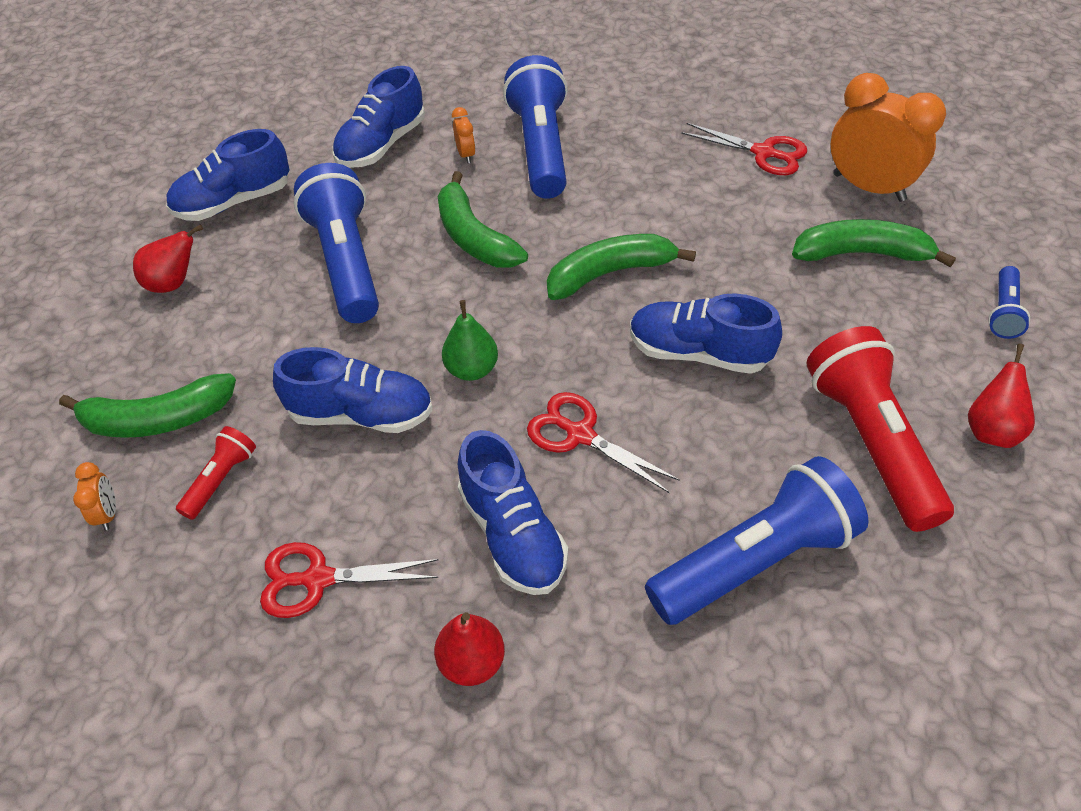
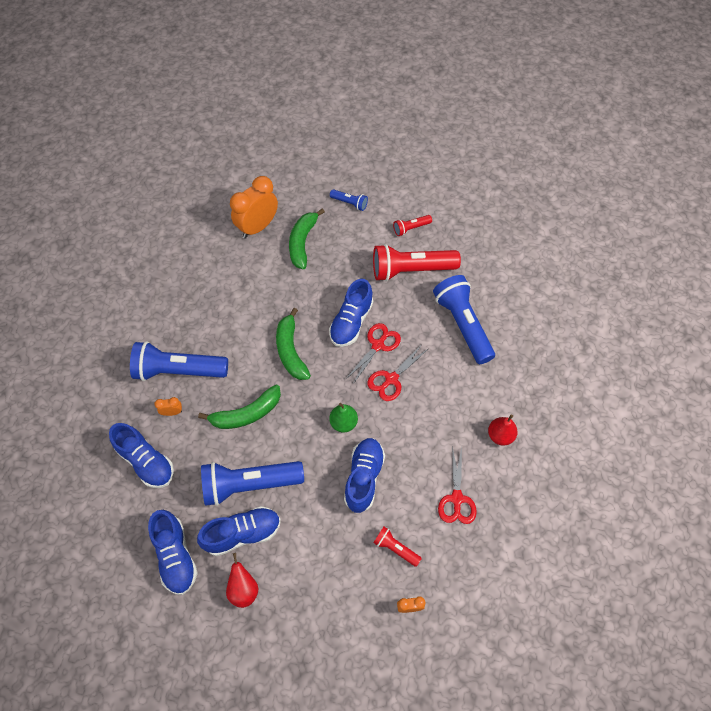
camera: 85 degrees left, 10 degrees up
(158, 419) = (350, 587): green banana -> none
(512, 534) = (441, 414): blue shoe -> blue shoe (243, 534)
(764, 153) = (218, 264): red scissors -> red scissors (378, 345)
(991, 430) = (411, 228): red pear -> red flashlight

